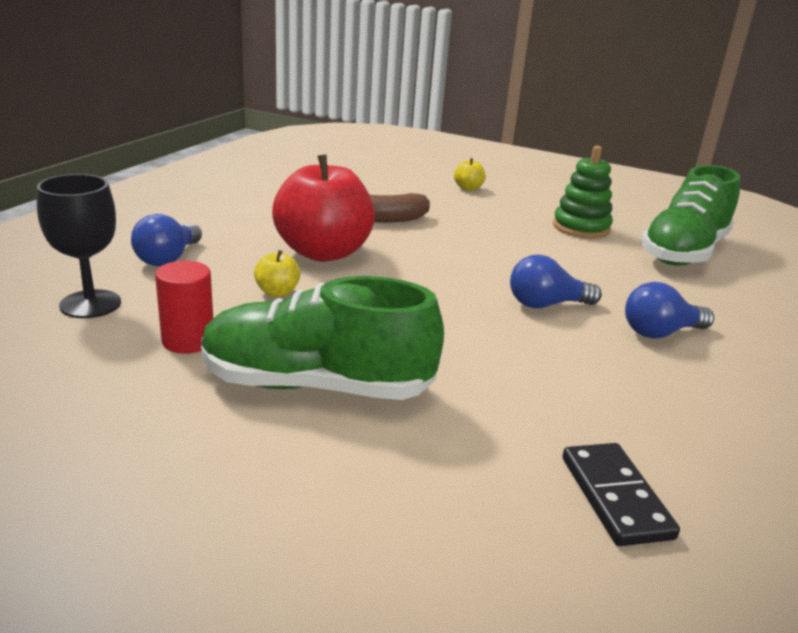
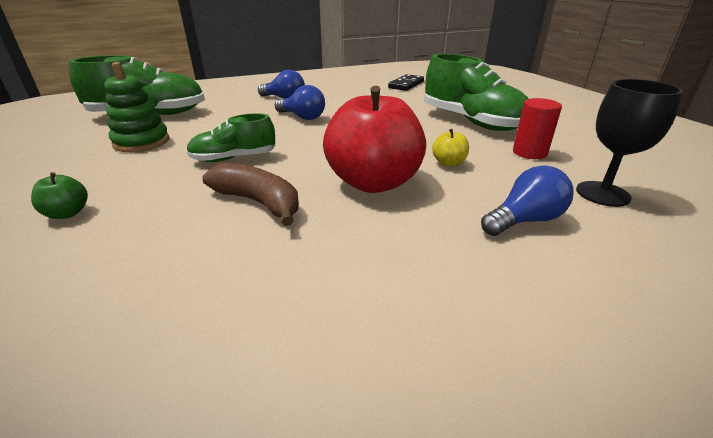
camera: 135 degrees left, 5 degrees up
(468, 188) = (67, 213): yellow apple -> green apple
(474, 238) = (234, 158): none -> green shoe

